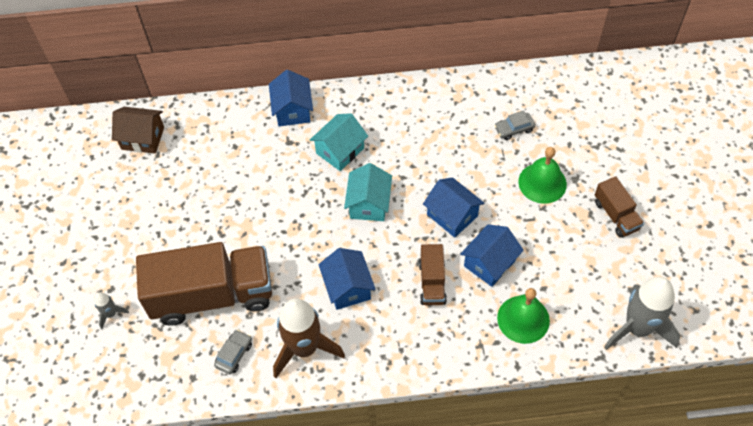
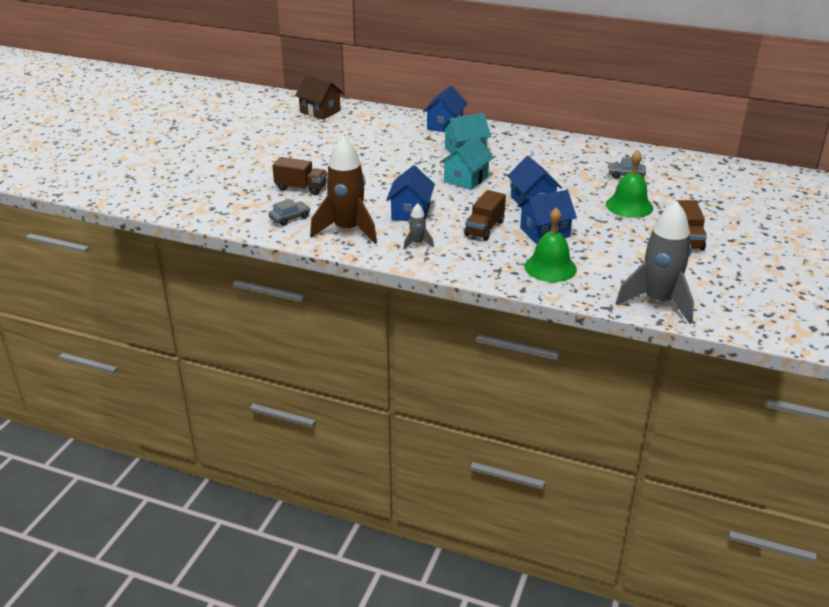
camera: 25 degrees right, 25 degrees down
(111, 314) = (219, 176): grey rocket -> grey rocket (417, 243)
(212, 295) = (301, 188): brown truck -> brown truck, size x0.47

